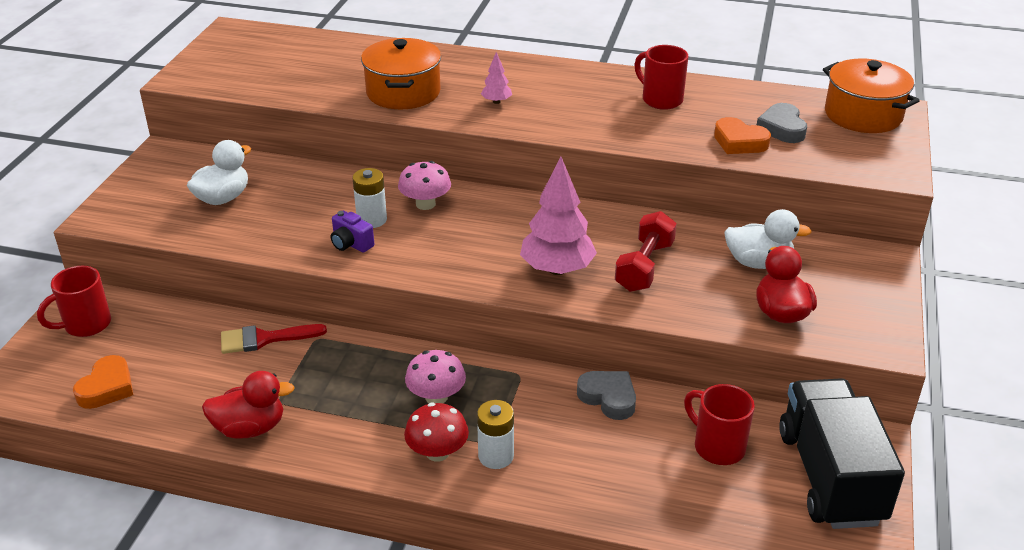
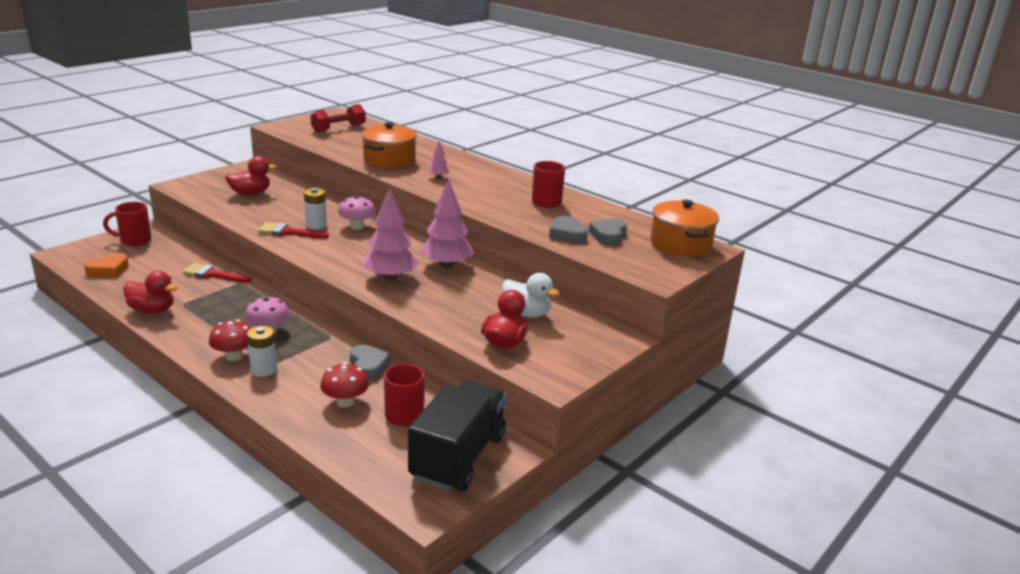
camera: 25 degrees right, 10 degrees down
(223, 198) = (250, 194): white duck -> red duck
(351, 244) = (289, 232): purple camera -> red brush
(598, 226) = (446, 265): none -> pink tree
(638, 459) = (345, 402): none -> red mushroom
(644, 266) = (447, 293): red dumbbell -> red dumbbell (338, 129)
(739, 142) = (567, 234): orange heart -> grey heart

